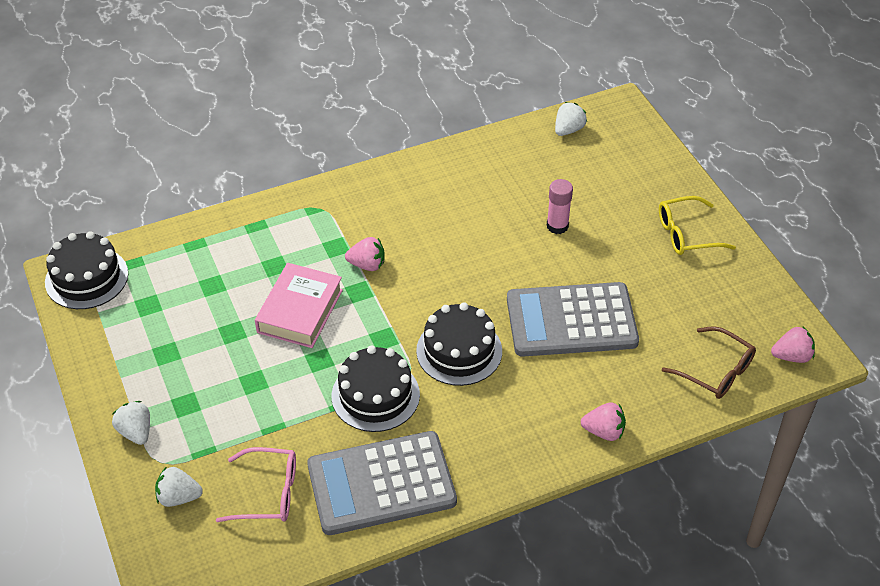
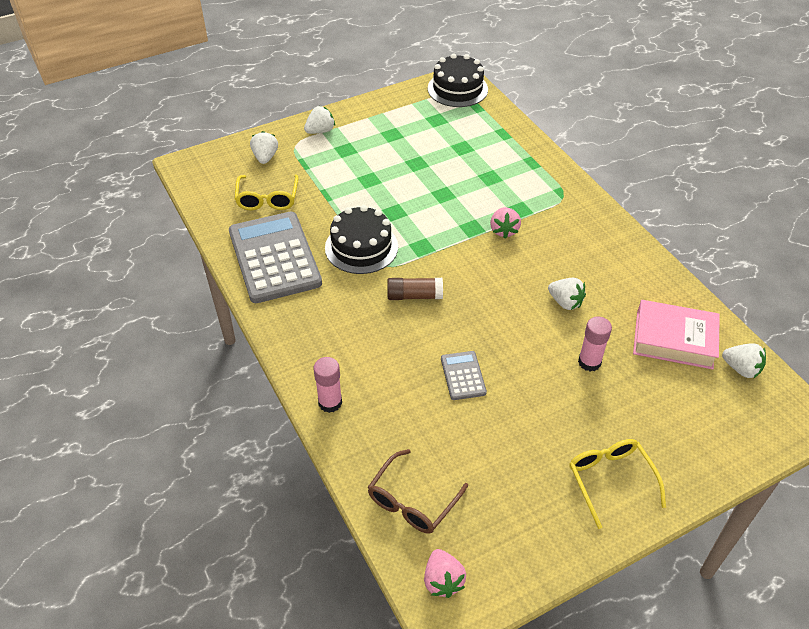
camera: 85 degrees right, 0 degrees up
(268, 493) = (267, 199): pink glasses -> yellow glasses
(300, 311) = (444, 196): pink book -> pink book (674, 340)
(459, 351) = (414, 296): black cake -> brown glue stick
(479, 231) = (565, 302): none -> white strawberry
(571, 321) = (463, 376): grey calculator -> grey calculator, size x0.45
(604, 431) = (330, 402): pink strawberry -> pink glue stick

